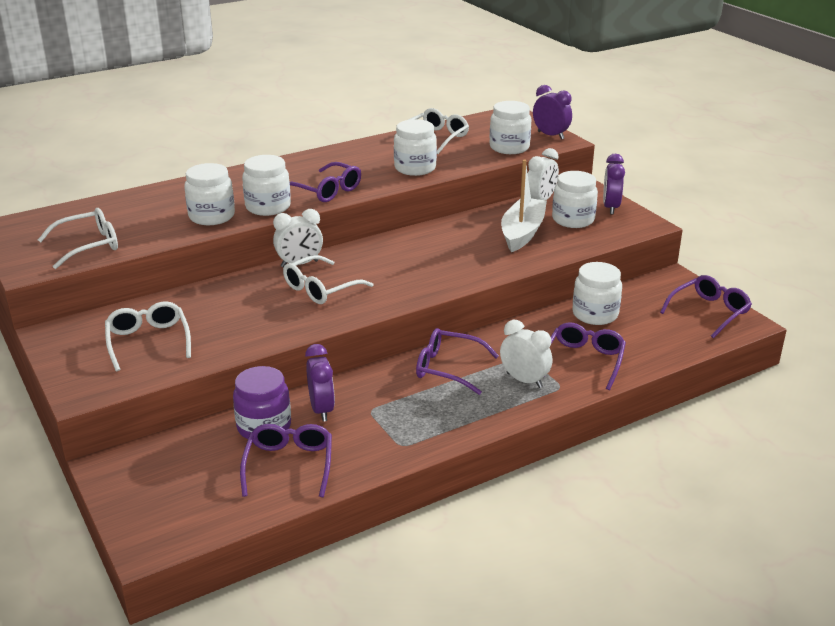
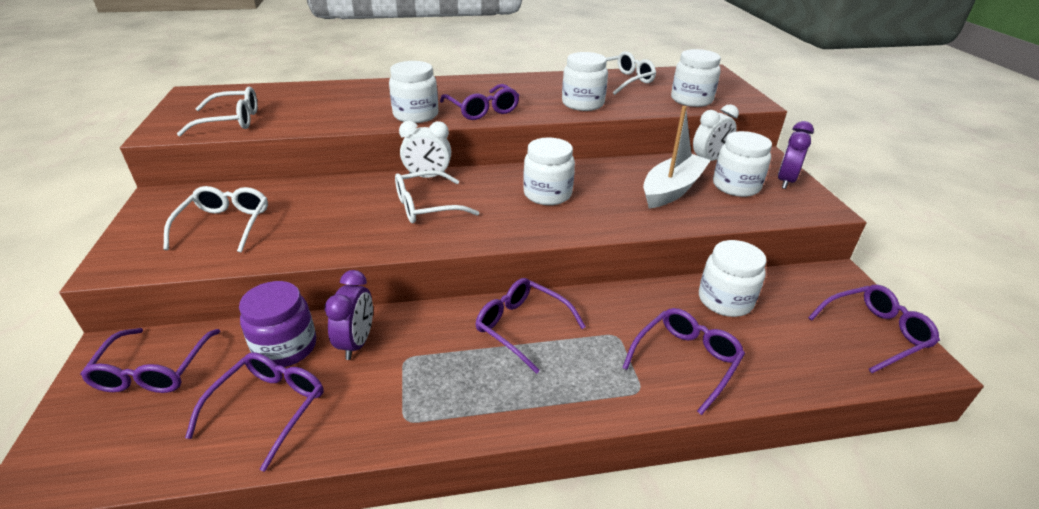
camera: 20 degrees right, 5 degrees up
(165, 467) = (154, 370): none -> purple glasses
(212, 216) = (359, 115): white jar -> white jar (547, 194)
(524, 380) = (600, 368): white clock -> none
(550, 135) = (742, 95): purple clock -> none

